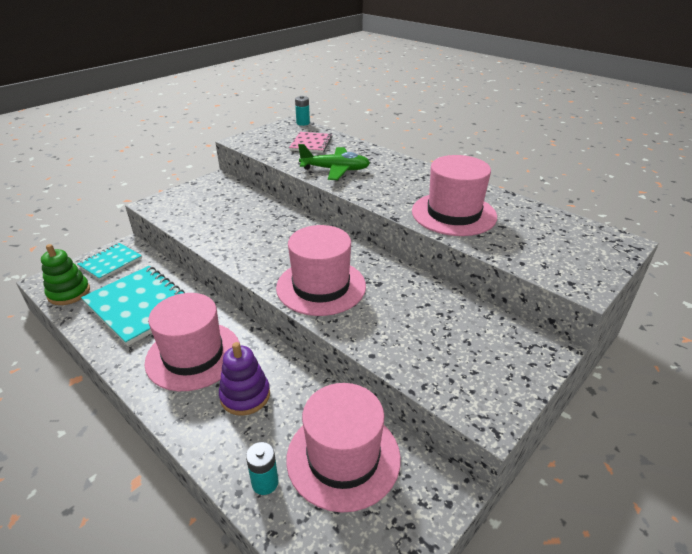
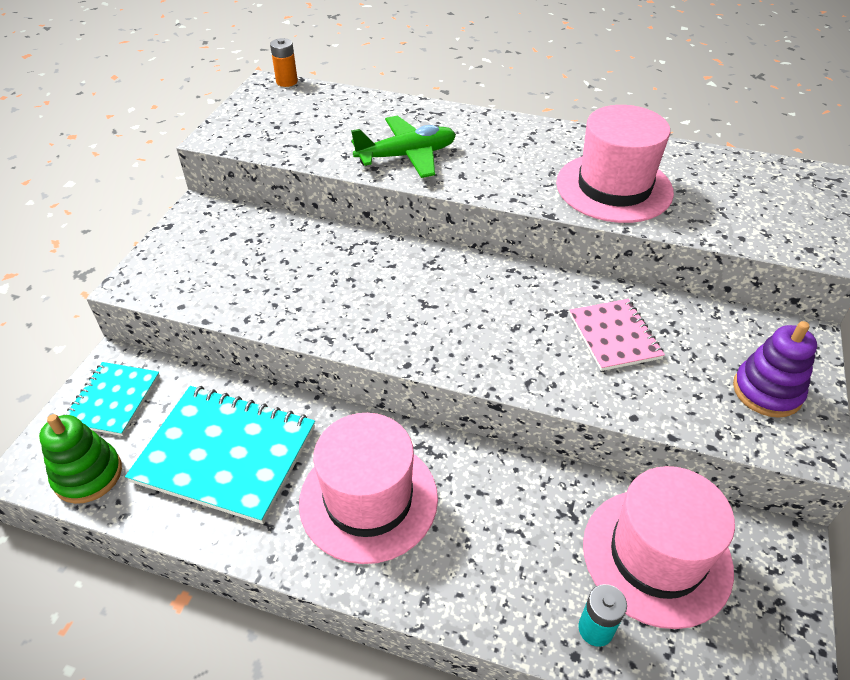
camera: 25 degrees left, 10 degrees up
(245, 395) = (483, 527): purple stacking toy -> purple stacking toy (767, 391)
(303, 123) = (287, 82): turquoise battery -> orange battery
(311, 144) = (332, 117): pink notebook -> pink notebook (614, 336)
(321, 286) = (497, 341): pink hat -> none

